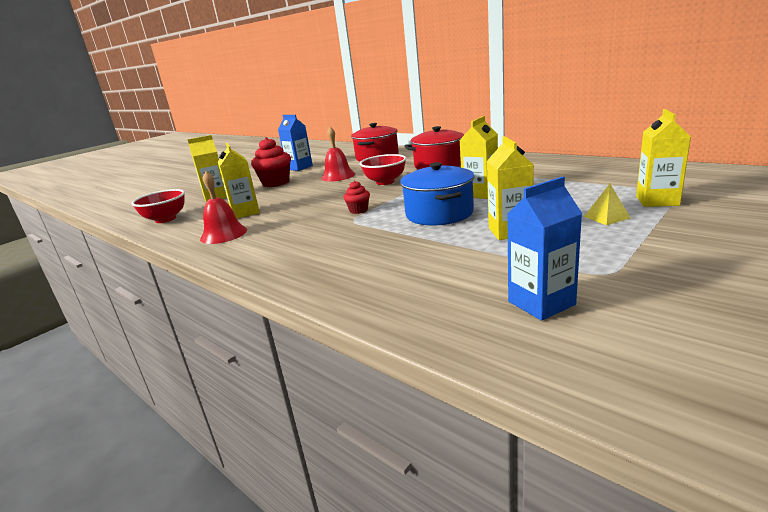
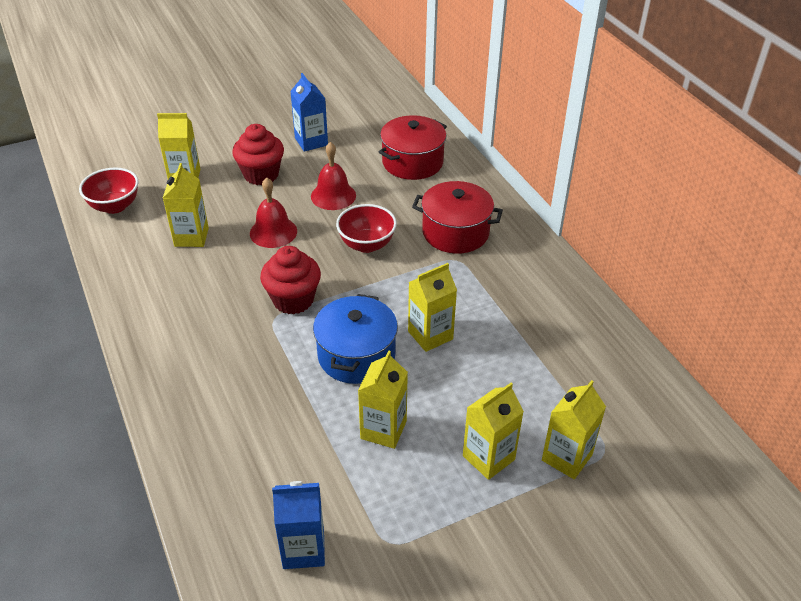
camera: 20 degrees right, 20 degrees up
(223, 234) = (149, 276): red bell -> red bell (273, 232)
(358, 210) = (293, 300): red cupcake -> red cupcake, size x1.91
(606, 217) = (488, 458): yellow pyramid -> yellow carton

